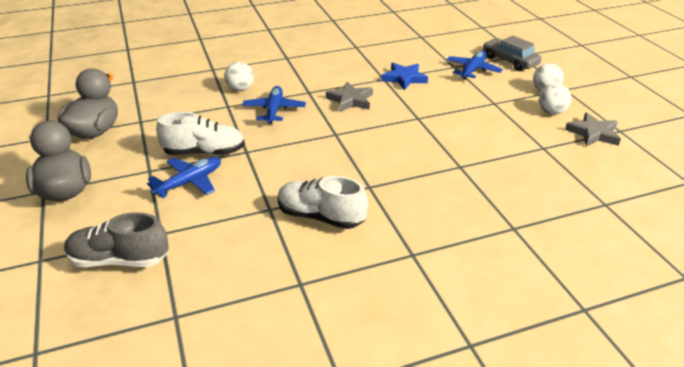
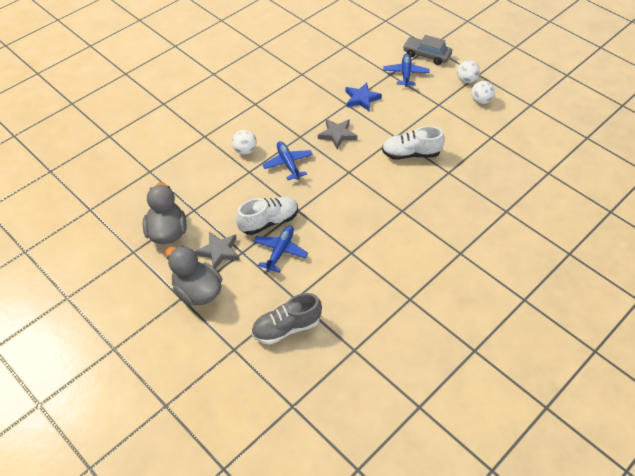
camera: 25 degrees left, 15 degrees up
(320, 216) = (388, 246): white shoe -> white shoe (410, 154)
(593, 133) = (515, 113): grey star -> grey star (219, 251)

